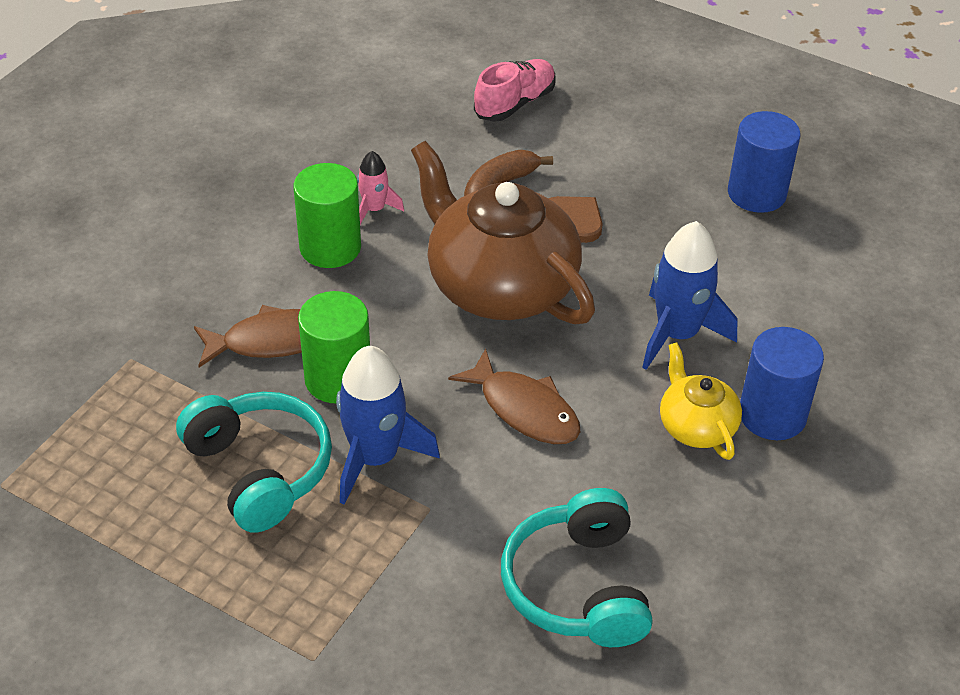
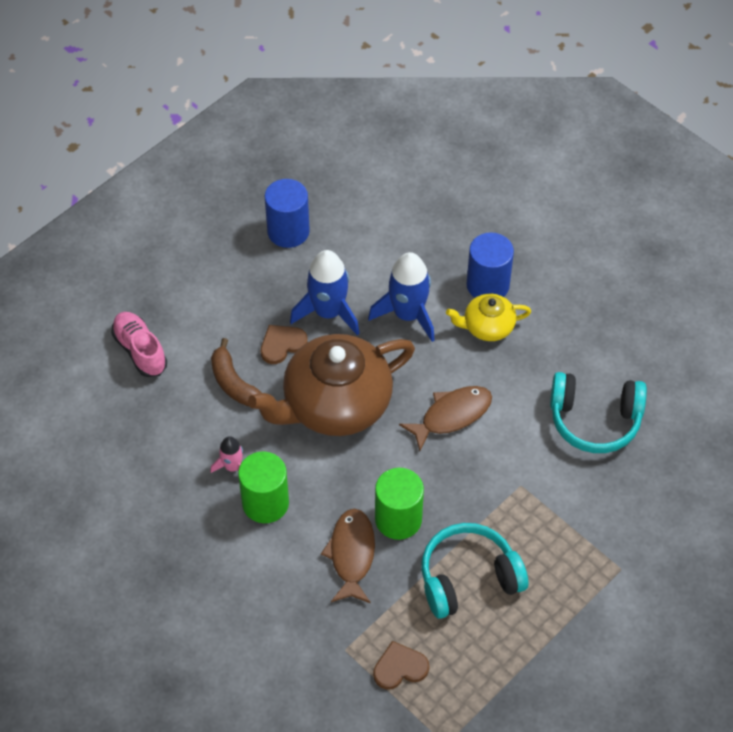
camera: 75 degrees left, 10 degrees up
(110, 418) = (400, 667): none -> brown heart
(375, 457) = (473, 508): blue rocket -> blue rocket (328, 312)

